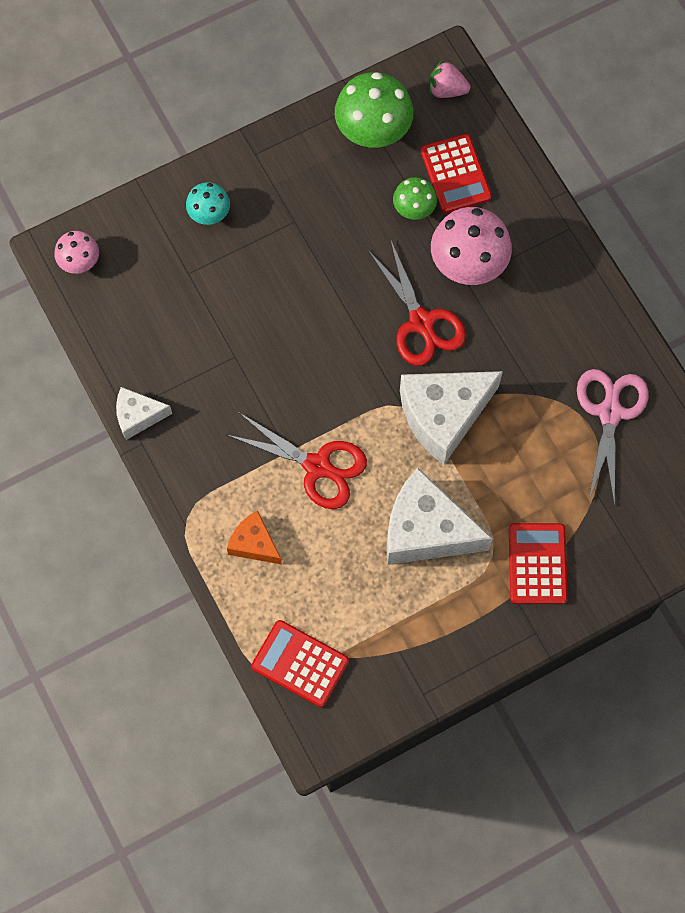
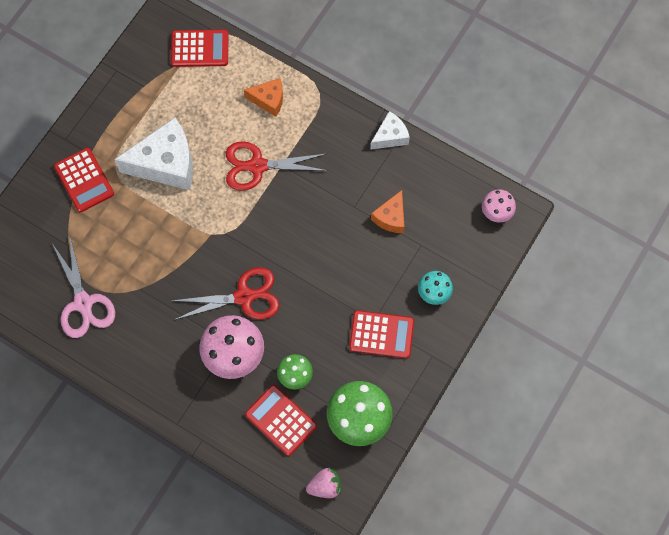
camera: 150 degrees right, 0 degrees up
(201, 321) = (391, 217): none -> orange cheese
(294, 202) = (381, 334): none -> red calculator
(421, 322) = (244, 297): red scissors -> red scissors turned 135 degrees clockwise
(443, 416) = (194, 241): white cheese -> none

